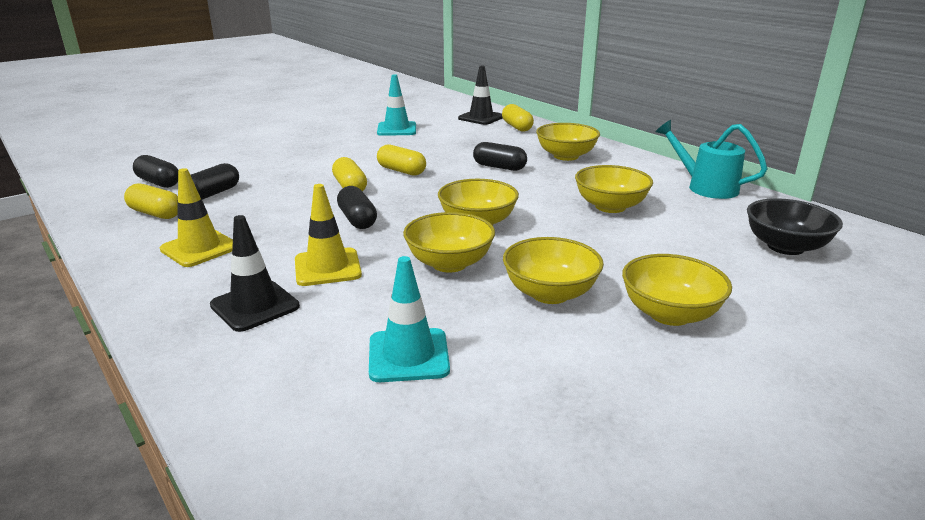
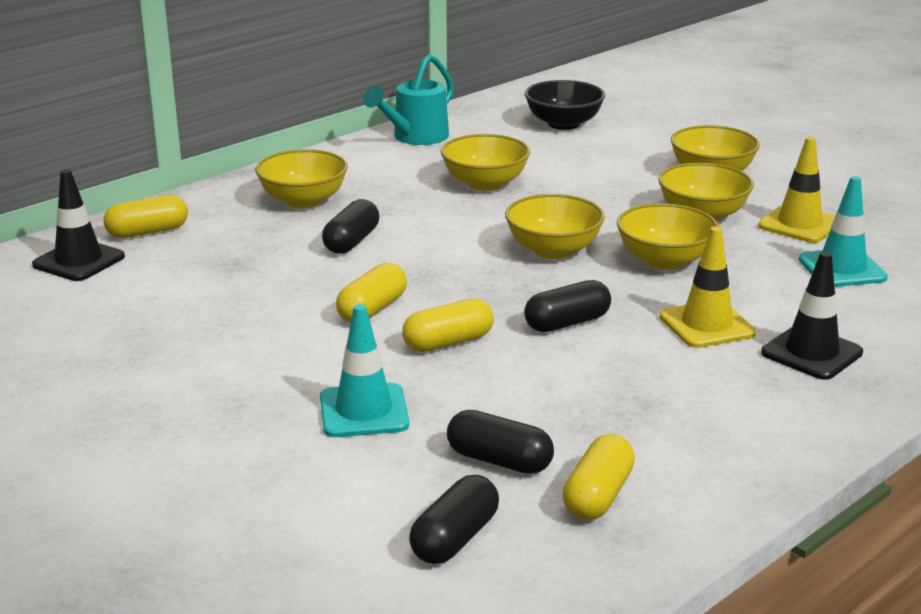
camera: 95 degrees left, 0 degrees up
(199, 248) = (699, 421): yellow traffic cone -> yellow traffic cone (799, 224)
(397, 129) = (135, 333): turquoise traffic cone -> turquoise traffic cone (364, 411)

